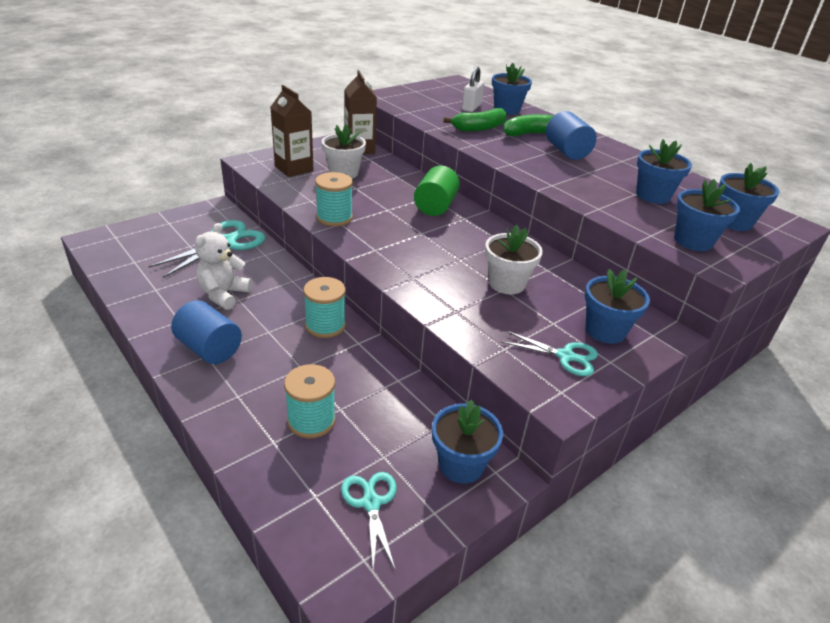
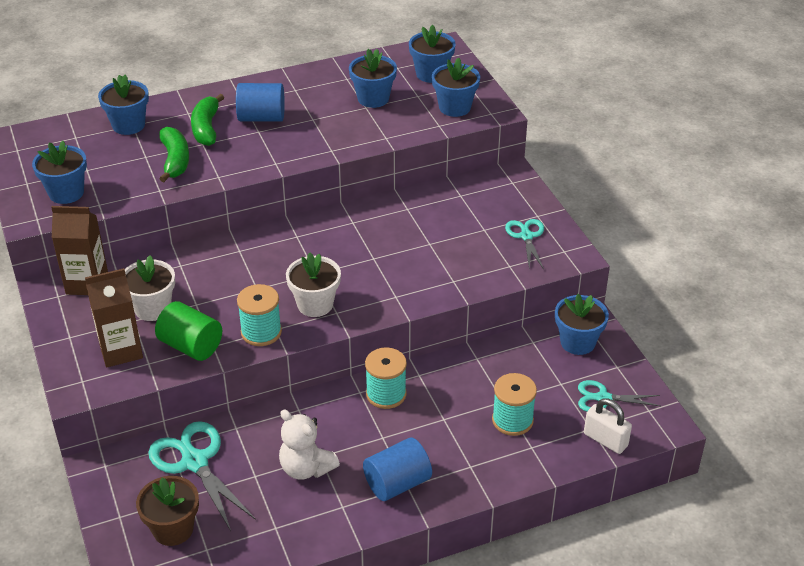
camera: 70 degrees left, 5 degrees up
(155, 245) = (173, 529): none -> brown flower pot
(435, 206) = (264, 251): green cylinder -> green cylinder (191, 346)
(471, 107) = (108, 150): white padlock -> white padlock (605, 440)
(507, 283) = (422, 239): white flower pot -> white flower pot (315, 304)
(565, 356) = (526, 236): turquoise scissors -> turquoise scissors turned 45 degrees counterclockwise
(605, 330) = (501, 205): blue flower pot -> blue flower pot (66, 193)

